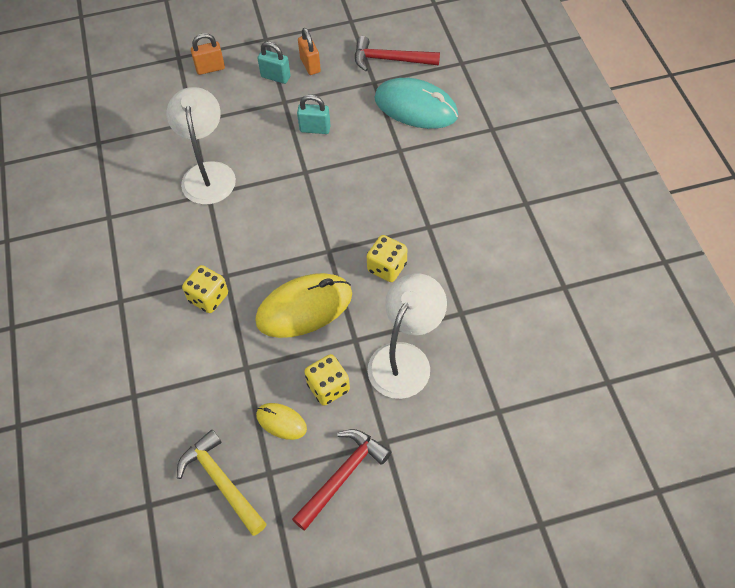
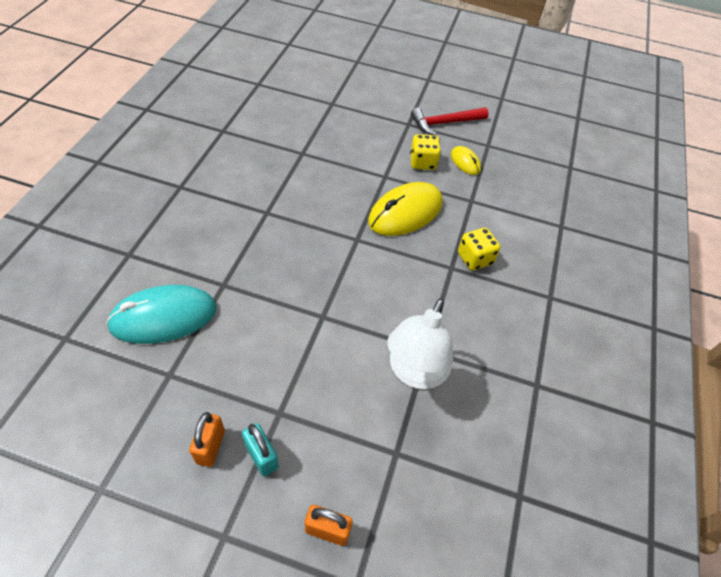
camera: 155 degrees left, 5 degrees down
(221, 482) = (519, 155): yellow hammer -> none
(304, 308) = (405, 212): yellow mouse -> yellow mouse turned 45 degrees counterclockwise
(315, 129) = (277, 356): turquoise padlock -> none
(387, 267) = (324, 204): yellow dice -> none
(390, 60) = (124, 392): red hammer -> none
(405, 359) = (361, 150): white lamp -> none
(416, 107) = (163, 317): turquoise mouse -> turquoise mouse turned 75 degrees counterclockwise

